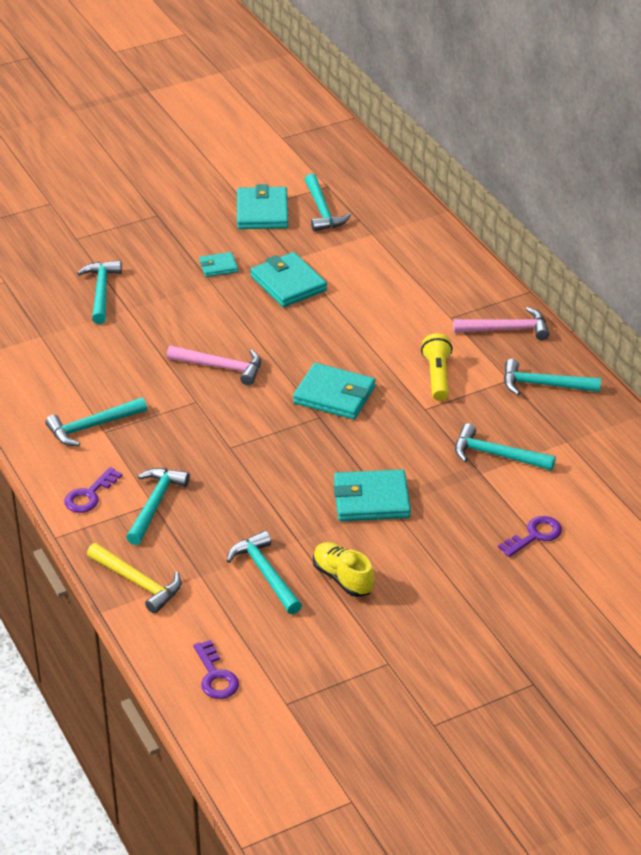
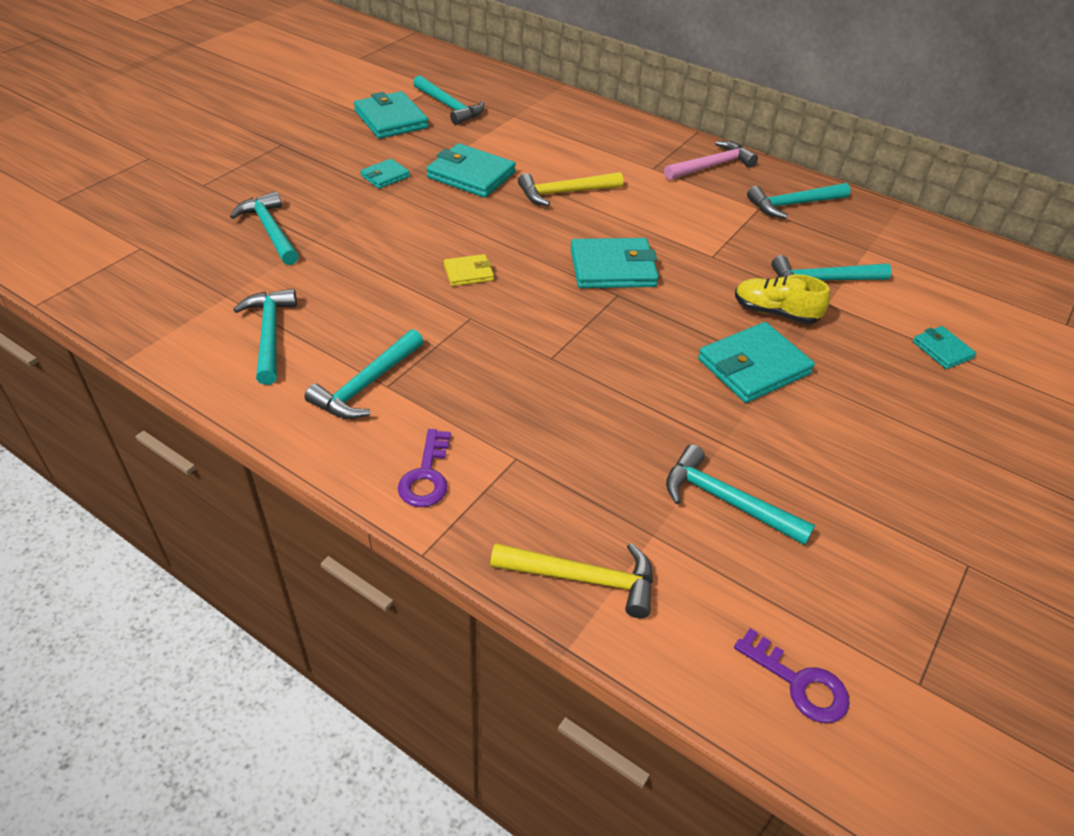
camera: 30 degrees left, 5 degrees up
(155, 504) = (520, 458): turquoise hammer -> turquoise hammer (269, 334)
(221, 367) = (468, 273): pink hammer -> yellow wallet
(342, 578) = (814, 472): yellow shoe -> yellow shoe (775, 313)
(352, 320) = (564, 193): none -> yellow hammer
(437, 376) = (693, 223): yellow flashlight -> none
(535, 535) = (942, 350): purple key -> turquoise wallet

